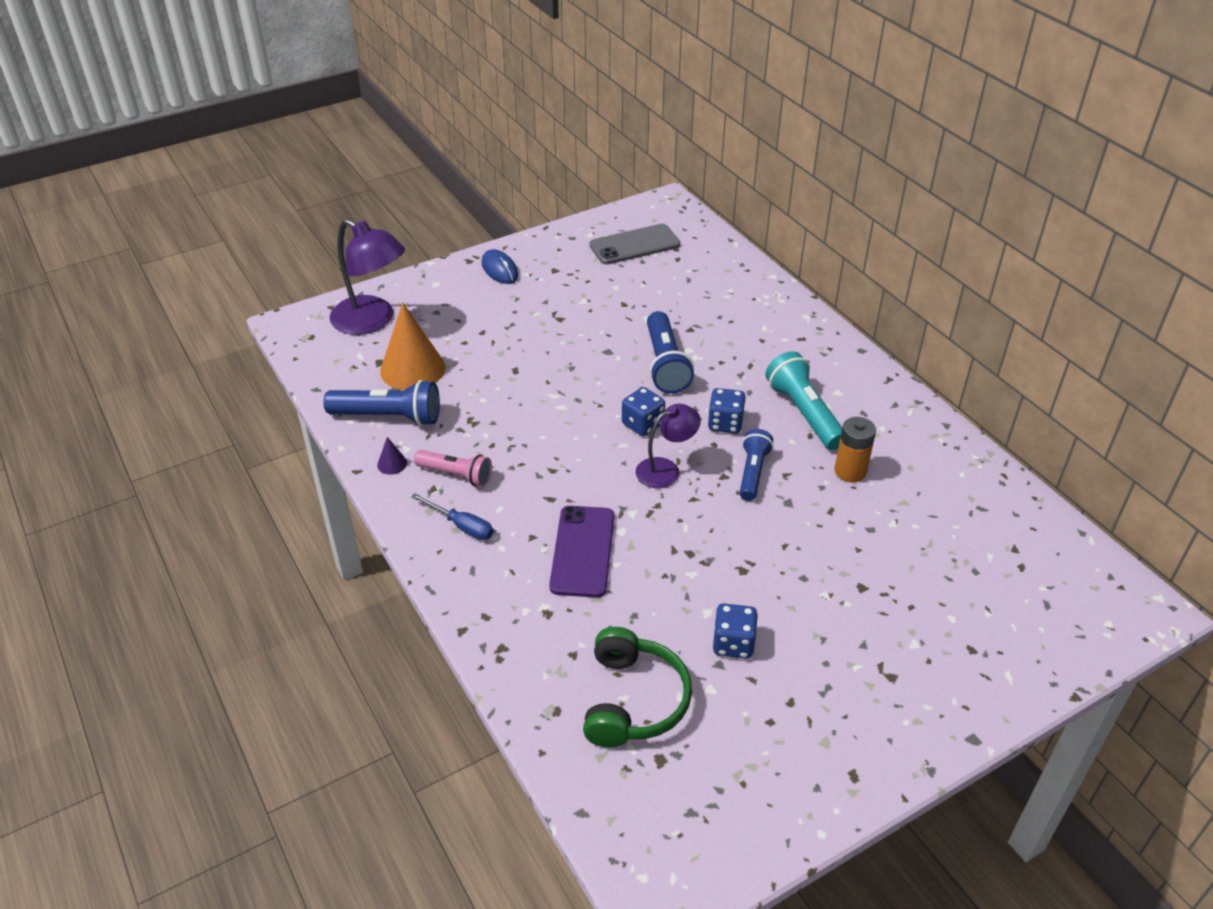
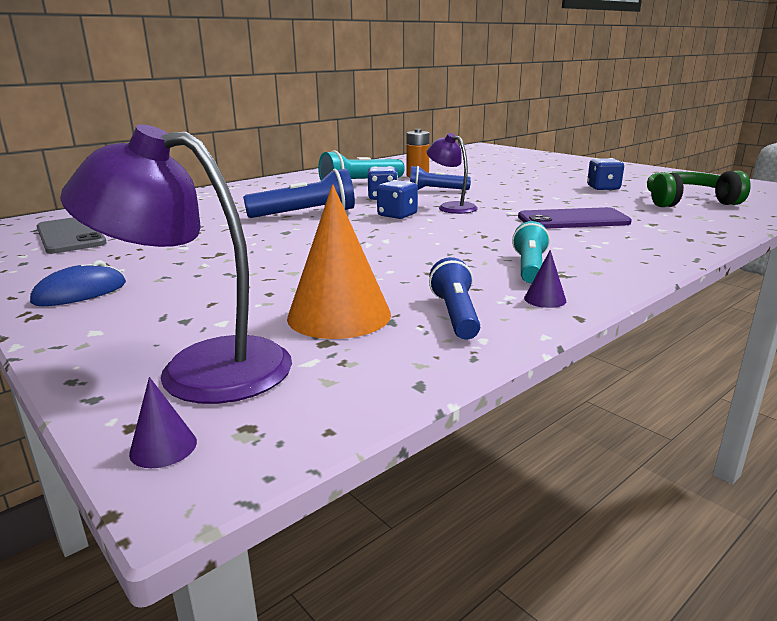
camera: 100 degrees left, 20 degrees down
(309, 316) = (163, 447): none -> purple cone
(372, 321) = (200, 368): purple lamp -> purple lamp turned 105 degrees counterclockwise
(388, 417) = (455, 315): blue flashlight -> blue flashlight, size x0.66
(456, 475) = (529, 267): pink flashlight -> turquoise flashlight
(461, 526) = (600, 257): blue screwdriver -> none

